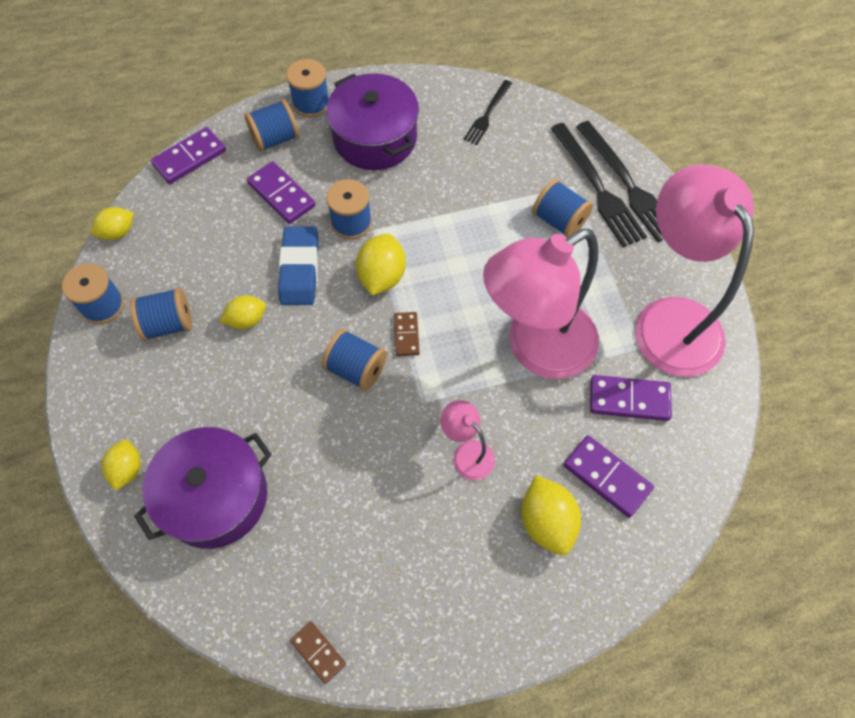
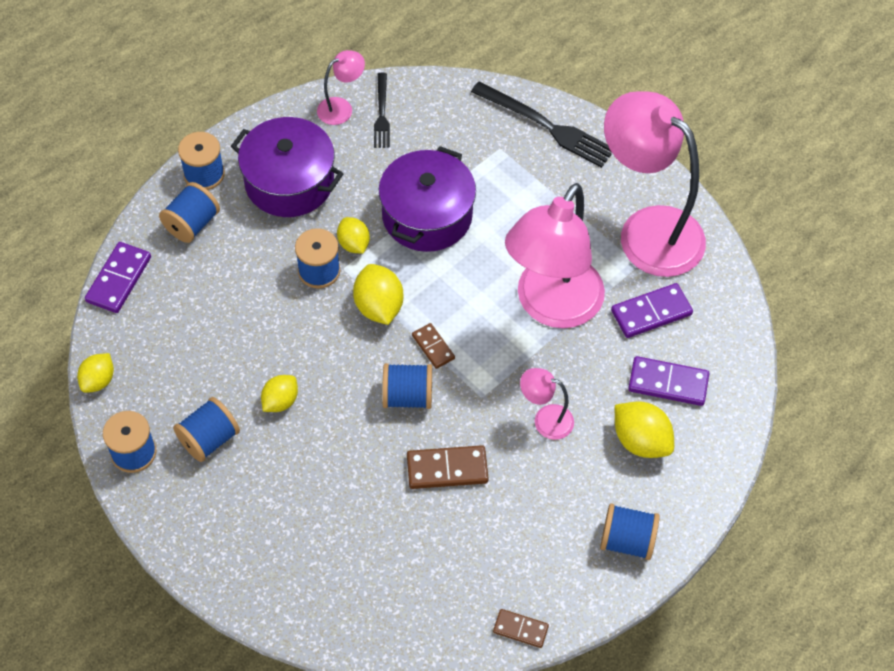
camera: 30 degrees left, 5 degrees down
(127, 469) = (261, 576): yellow lemon -> yellow lemon (353, 244)
(215, 496) = (355, 558): purple pot -> purple pot (427, 215)
(281, 194) = (235, 274): purple domino -> none
(299, 269) = (299, 334): blue eraser -> none
(348, 455) = (447, 469): none -> brown domino
(456, 96) = (341, 108): none -> pink lamp
(559, 220) = (505, 186): blue spool -> blue spool (627, 540)
(597, 188) = (522, 141): black fork -> none

